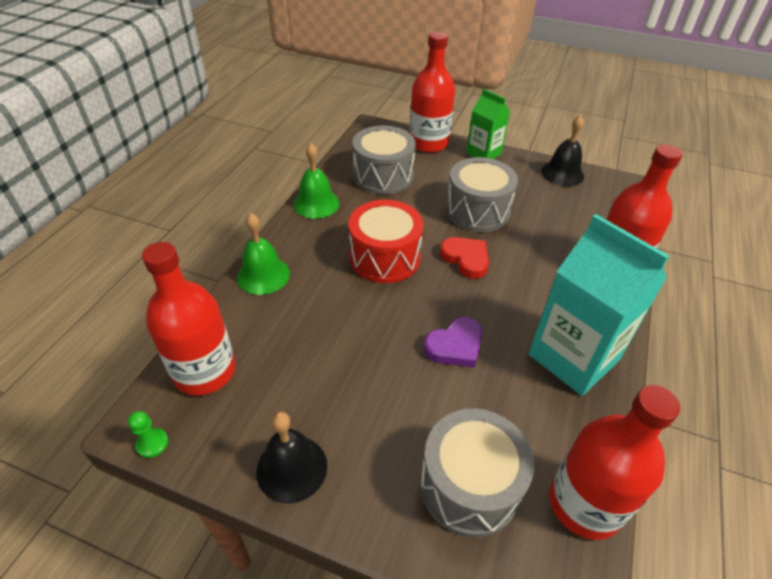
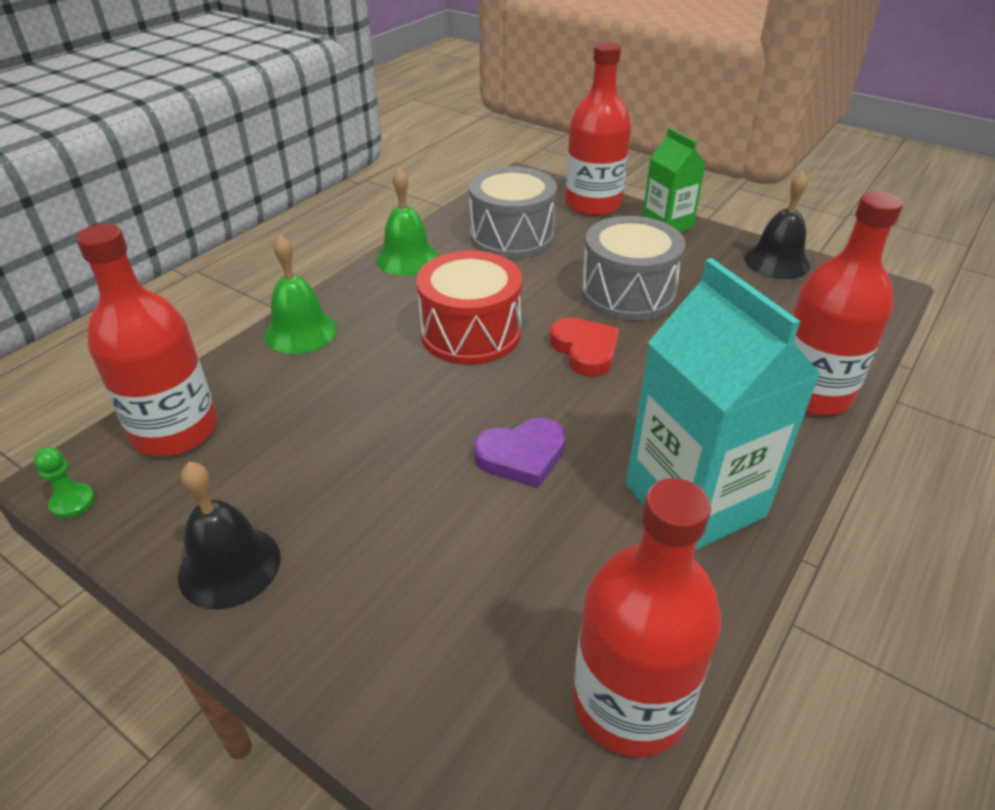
camera: 15 degrees right, 5 degrees down
(469, 485) = (463, 639): grey drum -> none

